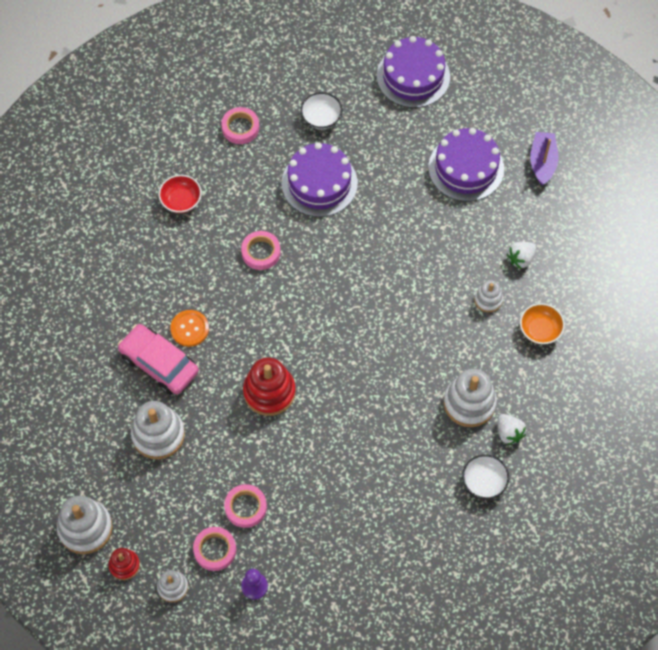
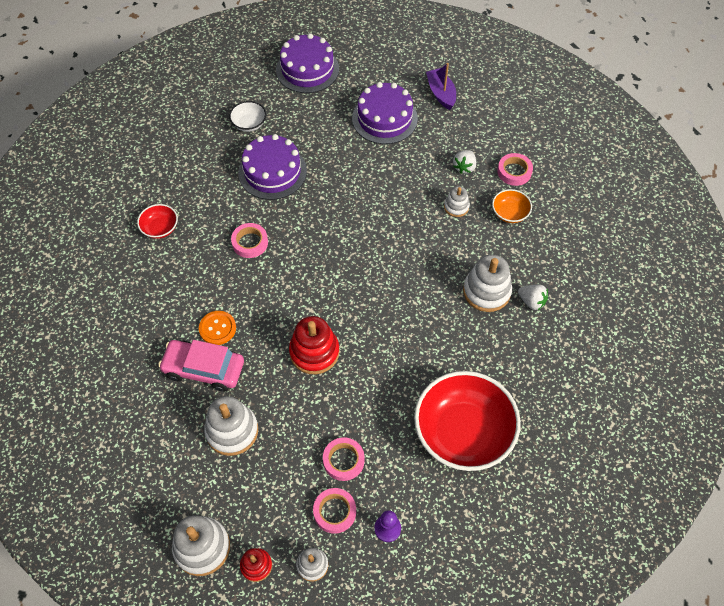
camera: 25 degrees left, 5 degrees down
(240, 128) = (185, 154): pink tape -> pink tape (514, 172)
(370, 531) = (463, 432): none -> red bowl
(484, 482) = (534, 349): white bowl -> none

